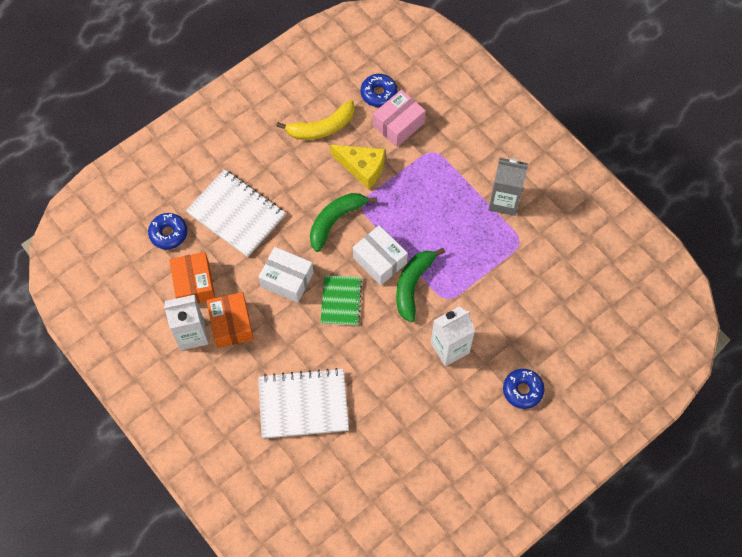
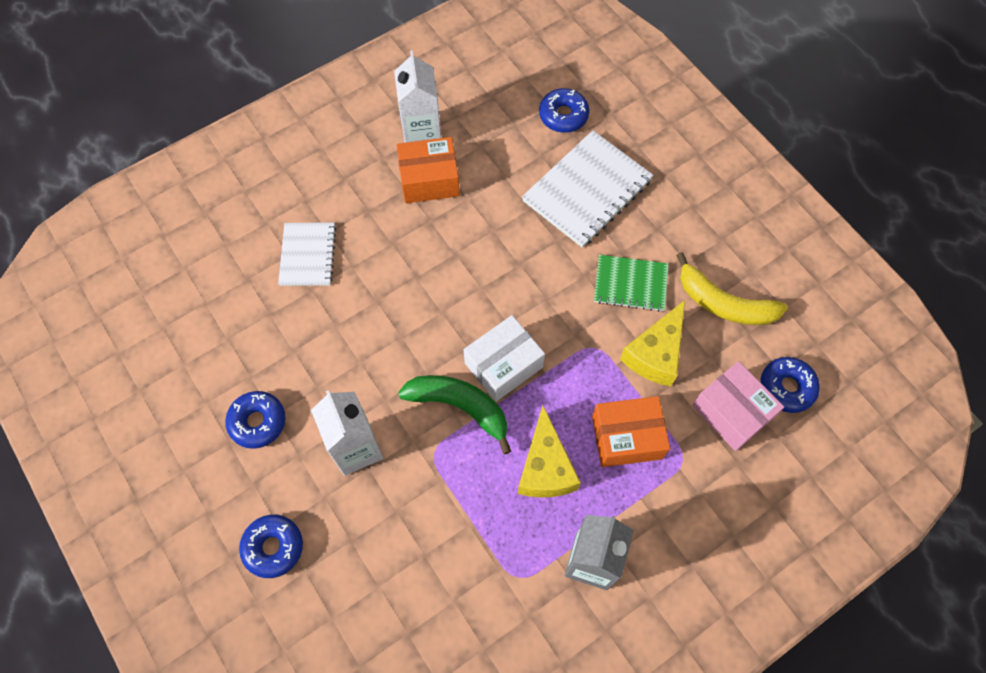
camera: 95 degrees right, 0 degrees up
(194, 284) = (490, 141): orange box -> orange box (627, 437)
(287, 279) = (485, 246): white box -> none
(303, 404) = (307, 255): white notebook -> white notebook, size x0.61
(321, 128) = (723, 303): yellow banana -> yellow banana turned 45 degrees counterclockwise
(335, 220) = (570, 311): green banana -> none
(341, 301) = (447, 310): green notebook -> green notebook (630, 284)
(438, 417) = (257, 422): none -> blue donut
(448, 230) = (545, 467): none -> yellow cheese

